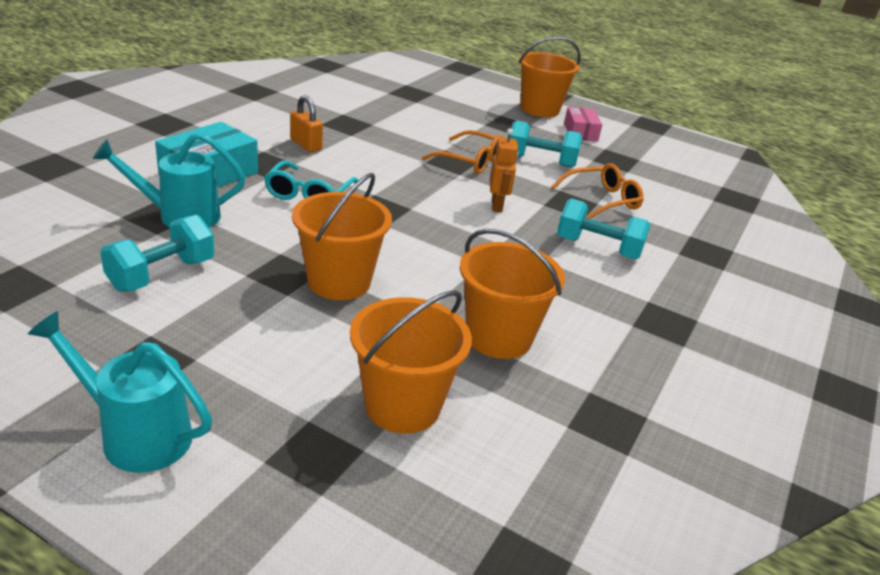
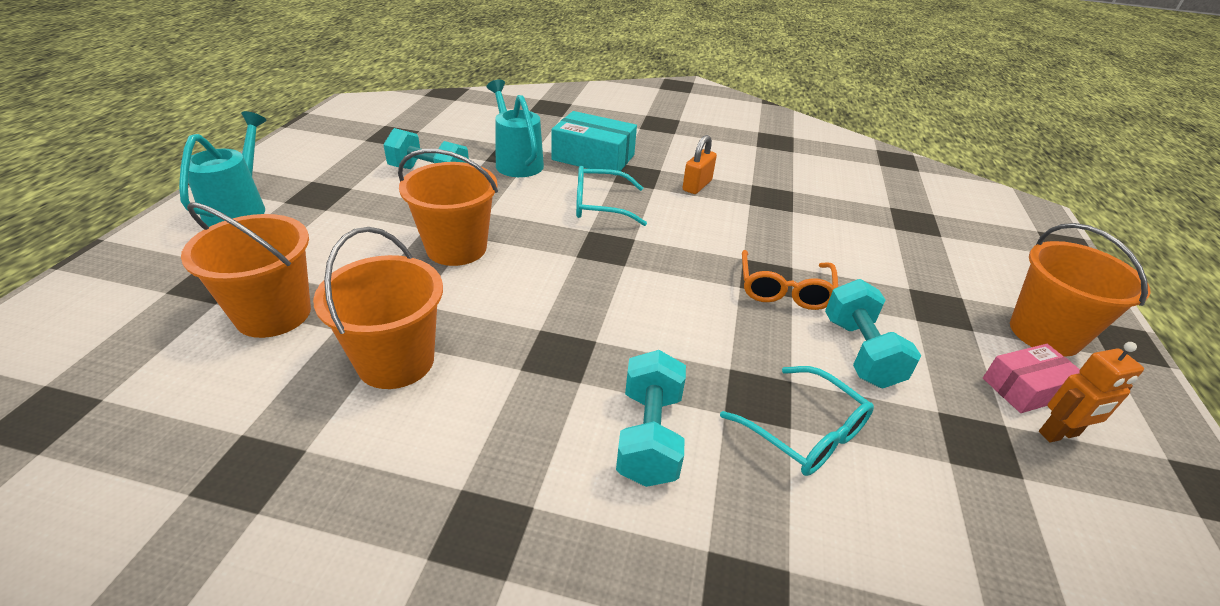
camera: 75 degrees right, 5 degrees up
(497, 206) = (687, 326): orange robot -> orange robot (1059, 434)
(602, 200) = (805, 432): orange glasses -> turquoise glasses

